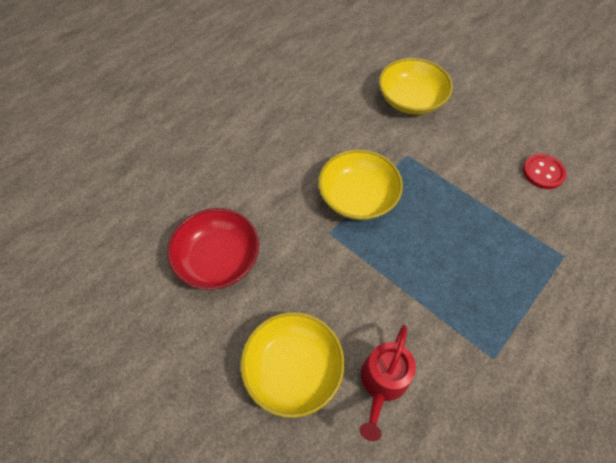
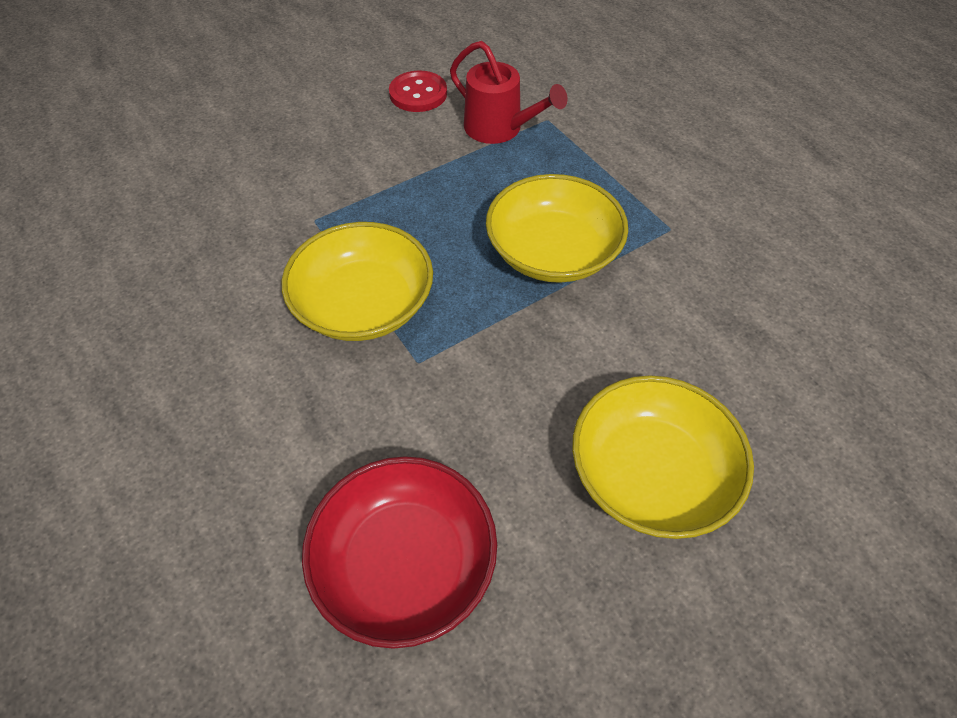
camera: 75 degrees left, 5 degrees down
(382, 382) = (688, 358): red watering can -> red watering can (499, 128)
(411, 99) = (206, 183): yellow bowl -> yellow bowl (553, 252)

